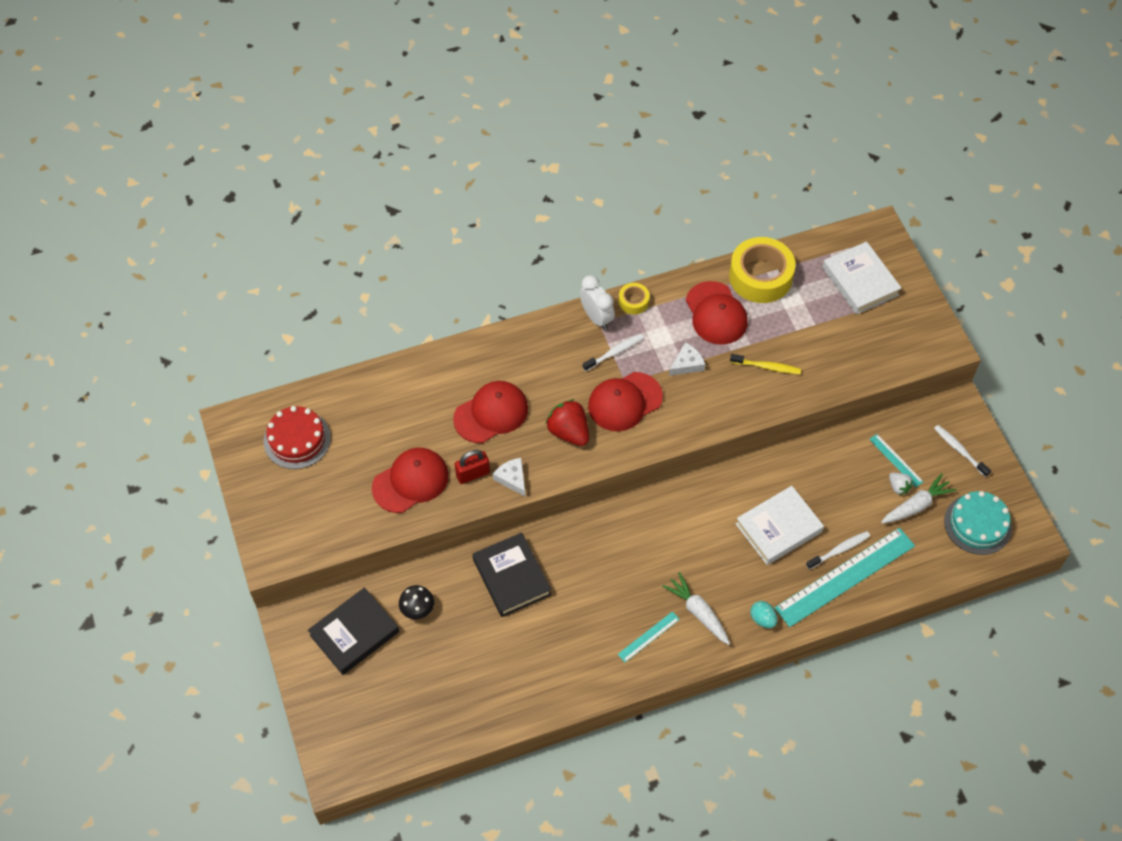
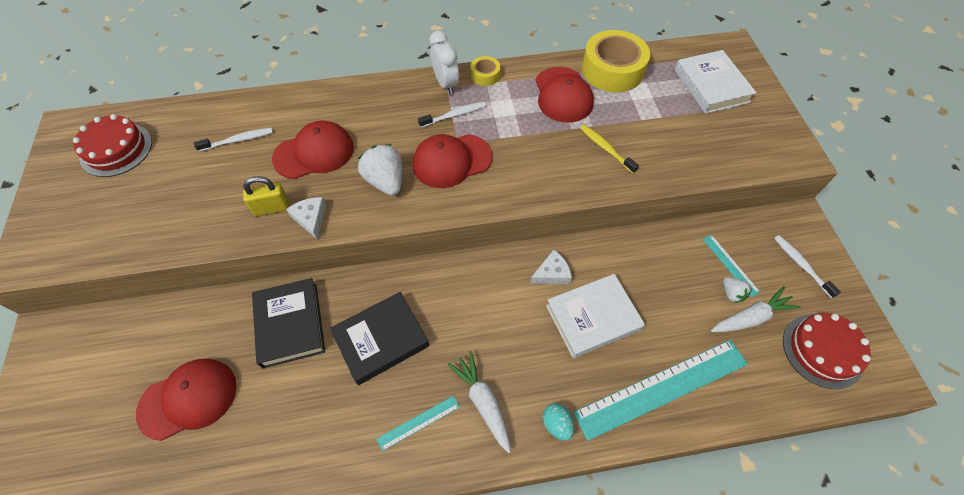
camera: 10 degrees right, 0 degrees up
(354, 633) = (100, 360): black book -> black book (381, 340)
(410, 481) = (206, 206): red cap -> red cap (188, 399)
(417, 608) = (178, 343): black mushroom -> none
(473, 474) = (272, 208): red padlock -> yellow padlock
(569, 432) = (385, 181): red strawberry -> white strawberry
(687, 364) = (524, 135): white cheese -> white cheese (552, 273)
(767, 367) = (606, 148): yellow toothbrush -> yellow toothbrush turned 150 degrees counterclockwise
(839, 550) = (658, 354): white toothbrush -> white toothbrush (238, 140)
(977, 524) = (822, 350): turquoise cake -> red cake

